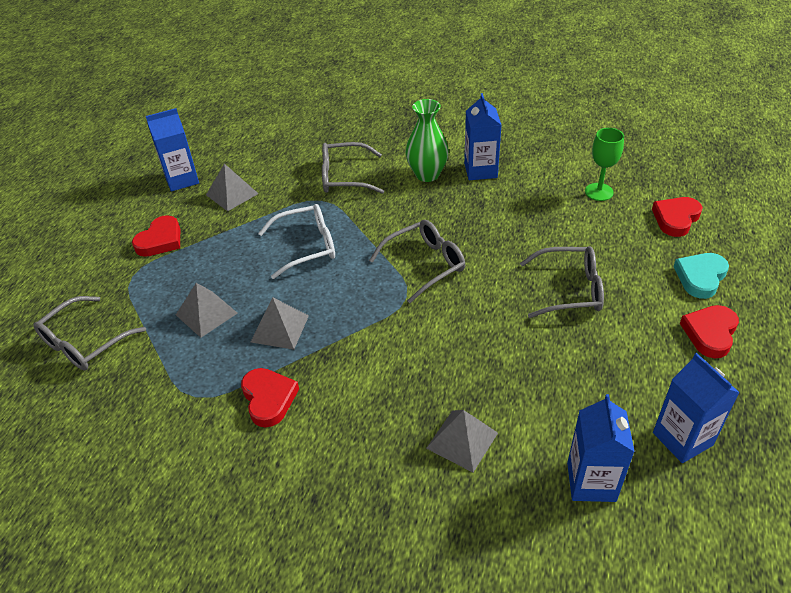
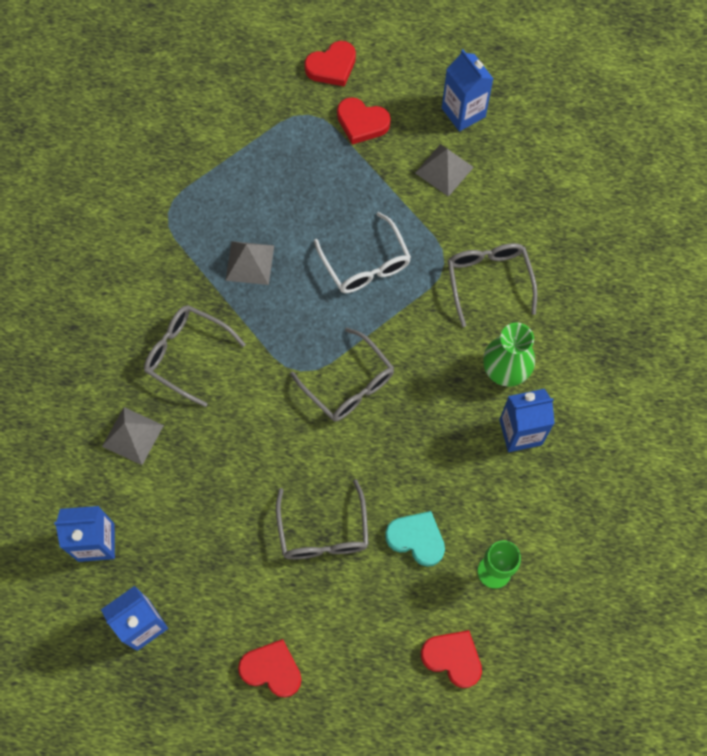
camera: 80 degrees right, 25 degrees up
(84, 343) = (221, 105): grey glasses -> grey glasses (187, 354)
(206, 314) = (263, 194): grey pyramid -> none
(269, 399) = (168, 272): red heart -> red heart (332, 66)
(700, 277) = (354, 672): turquoise heart -> turquoise heart (416, 539)

